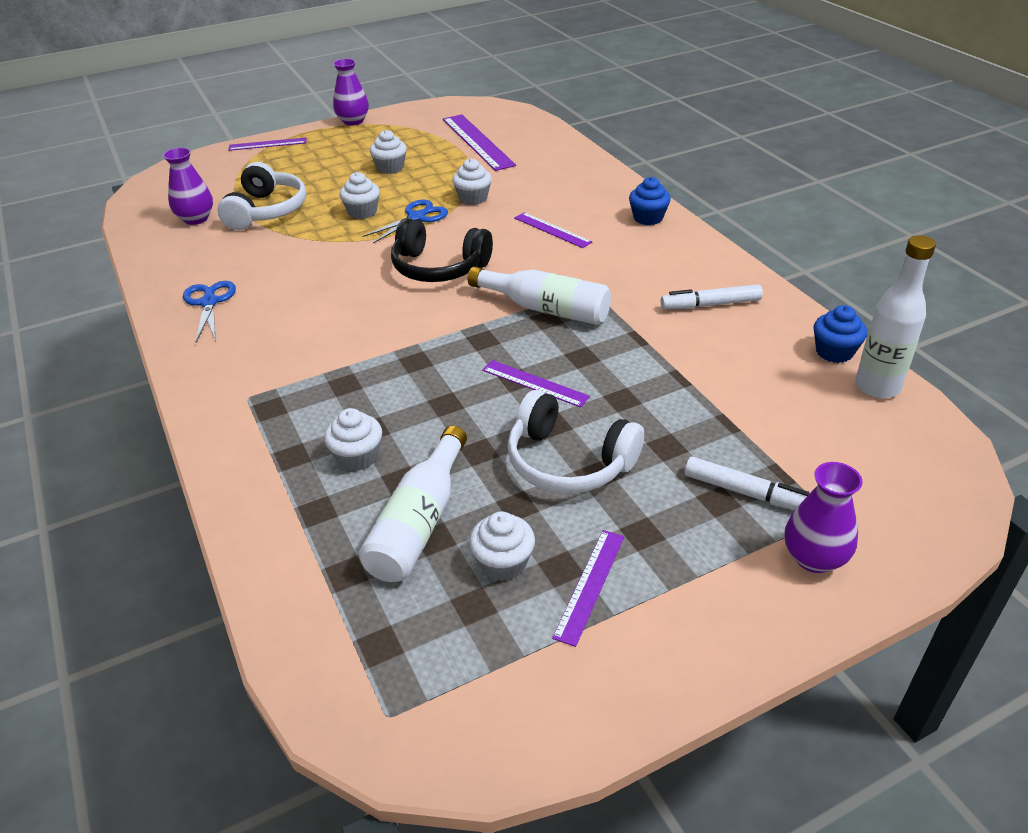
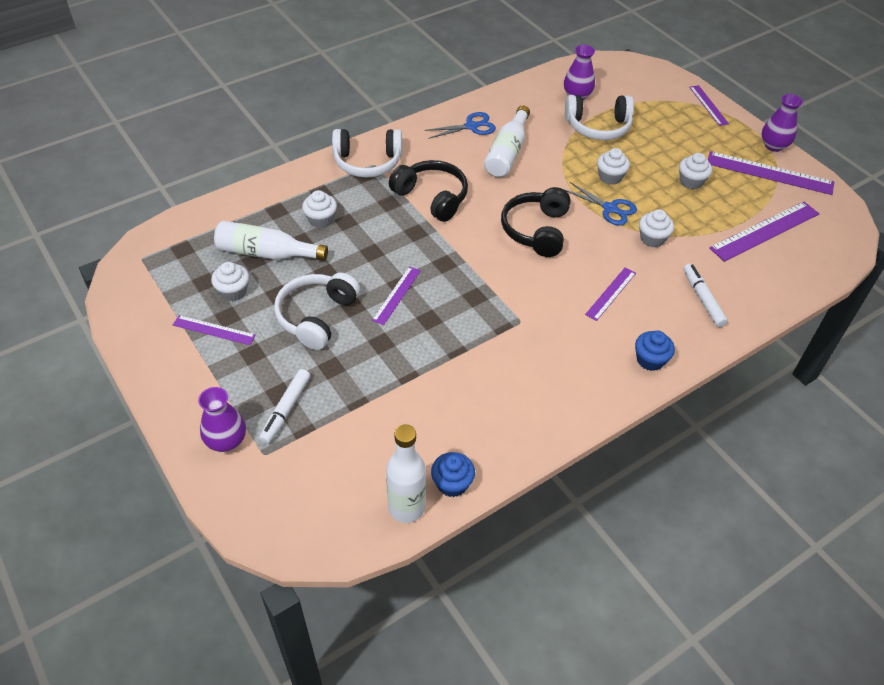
camera: 80 degrees right, 10 degrees up
(239, 404) = (367, 162): none -> white headphones
(347, 344) = (432, 197): none -> black headphones
(394, 129) = (769, 173): none -> purple ruler
(545, 309) = (489, 295): white bottle -> white bottle (507, 152)
(710, 304) = (511, 401): white marker -> white marker (702, 299)

